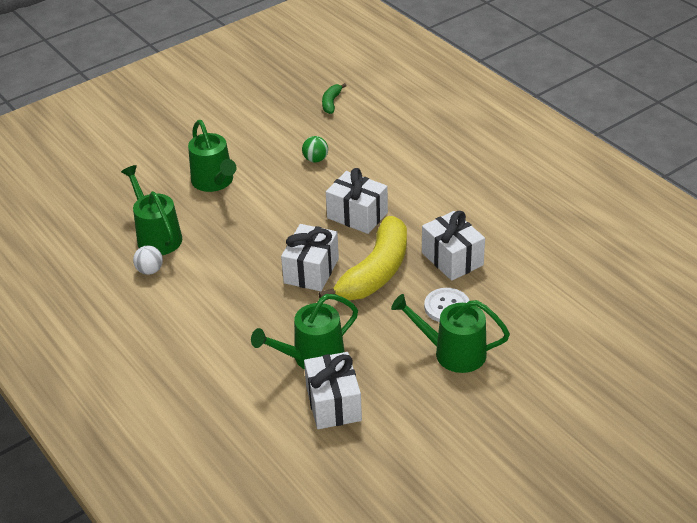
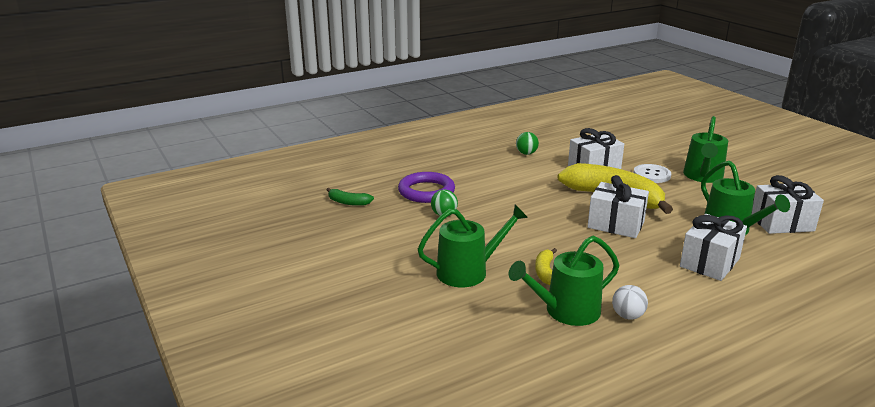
camera: 85 degrees left, 15 degrees down
(216, 224) = (545, 272): none -> yellow banana
(357, 215) = (535, 200): white gift -> white gift (709, 262)
(364, 144) = (426, 191): none -> purple ring
(483, 205) = (526, 153): none -> green ball

